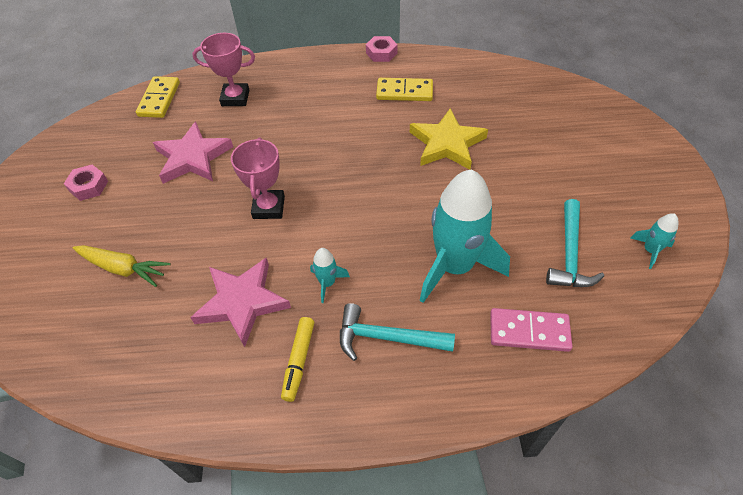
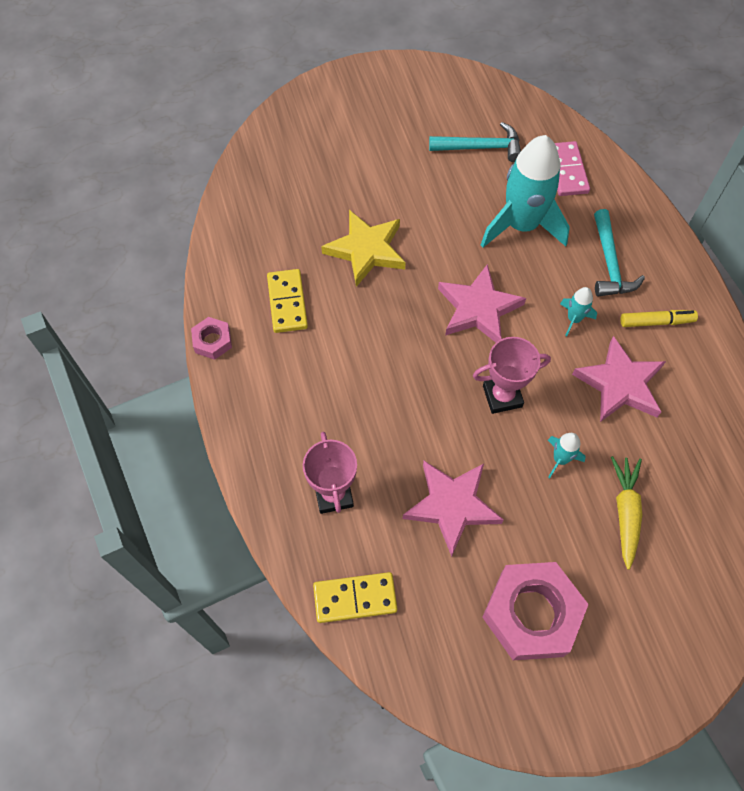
camera: 105 degrees left, 10 degrees up
(89, 186) = (531, 613): pink nut -> pink nut, size x2.04
(363, 209) = (478, 308): none -> pink star
(650, 250) = (460, 97): turquoise rocket -> turquoise rocket (560, 459)

